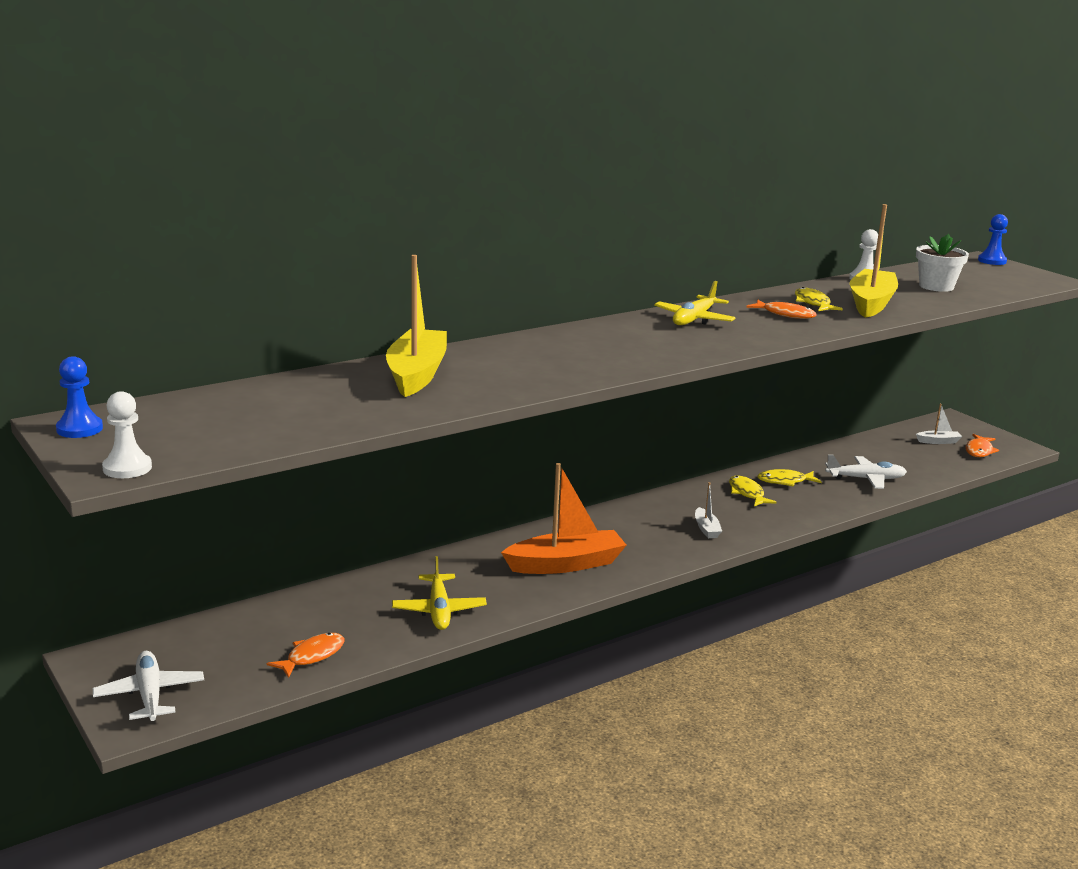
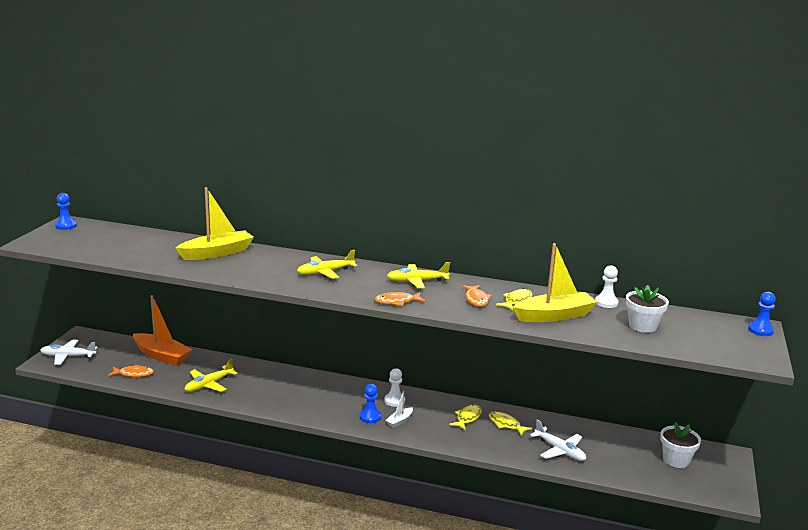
camera: 50 degrees right, 0 degrees up
(127, 468) = (37, 245): white pawn -> white pawn (394, 401)
(150, 695) = (68, 356): white plane -> white plane turned 120 degrees counterclockwise
(566, 564) = (298, 397): orange boat -> orange boat (162, 356)
(594, 345) = (325, 272): none -> yellow plane
(675, 541) = (370, 417): none -> blue pawn
(938, 441) = (676, 460): white boat -> white flower pot
(979, 451) = (692, 480): orange fish -> orange fish (397, 302)

